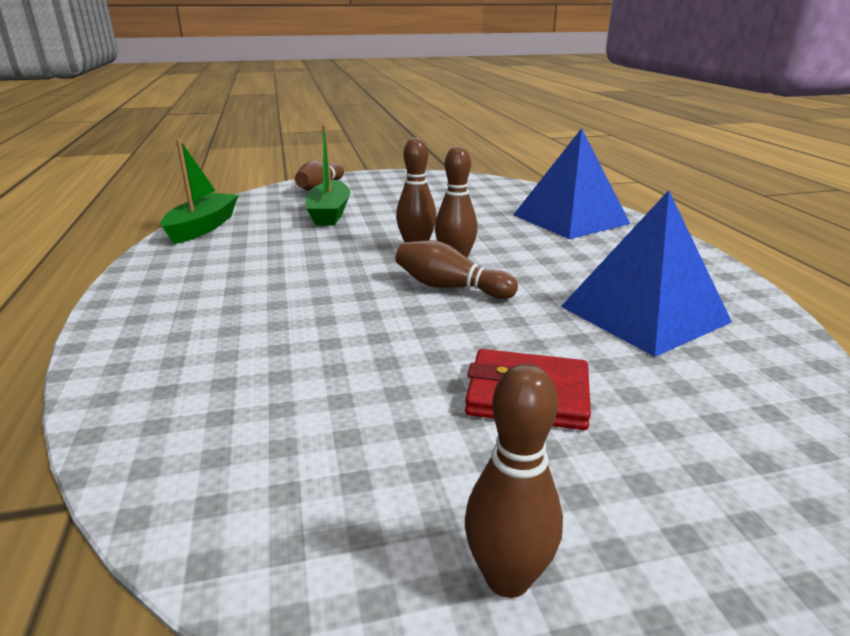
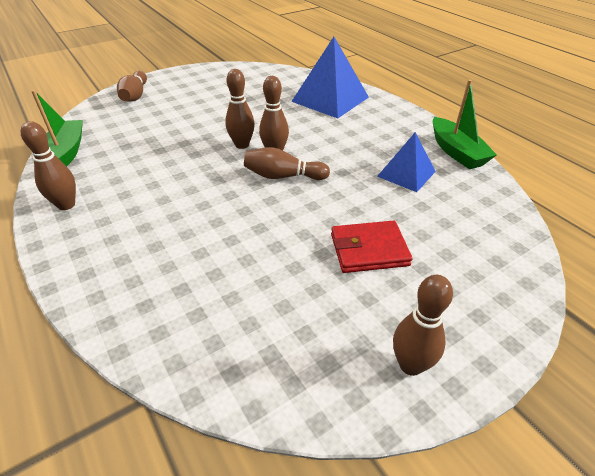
camera: 20 degrees left, 15 degrees up
(163, 272) = (66, 205): none -> brown bowling pin
(329, 213) = (158, 122): green boat -> green boat (456, 152)
(644, 314) = (406, 173): blue pyramid -> blue pyramid, size x0.61

